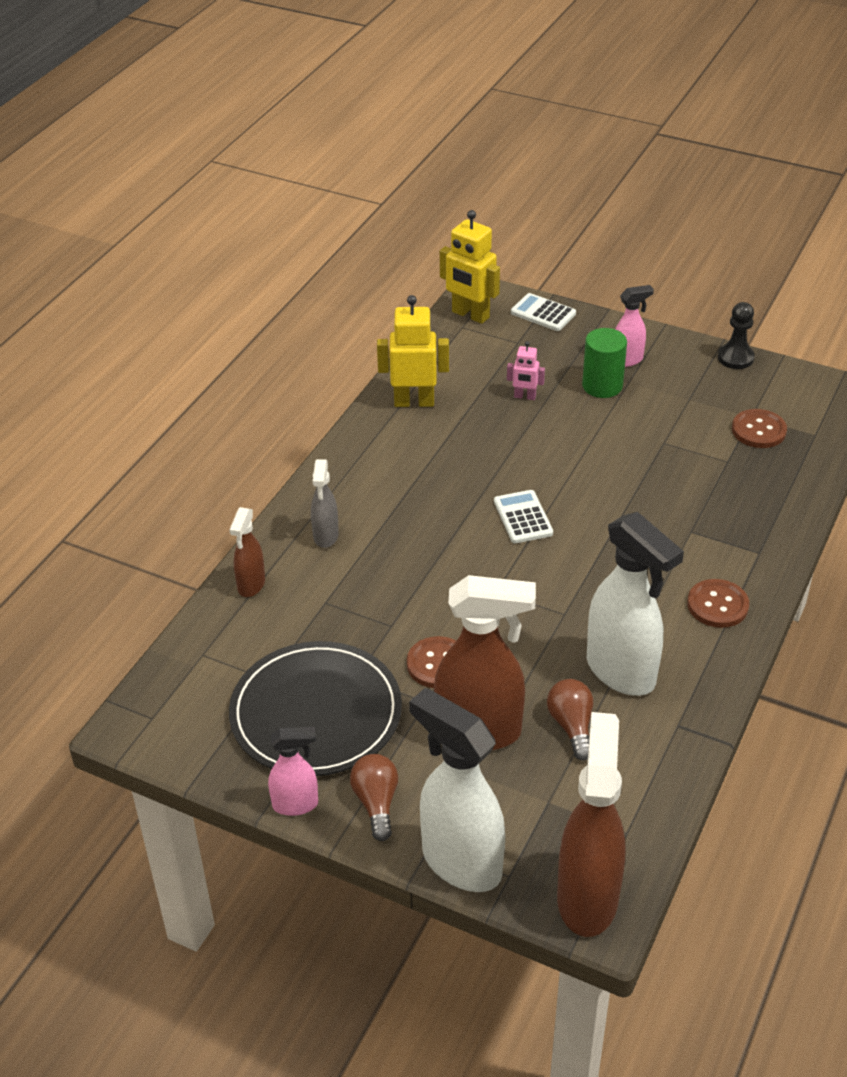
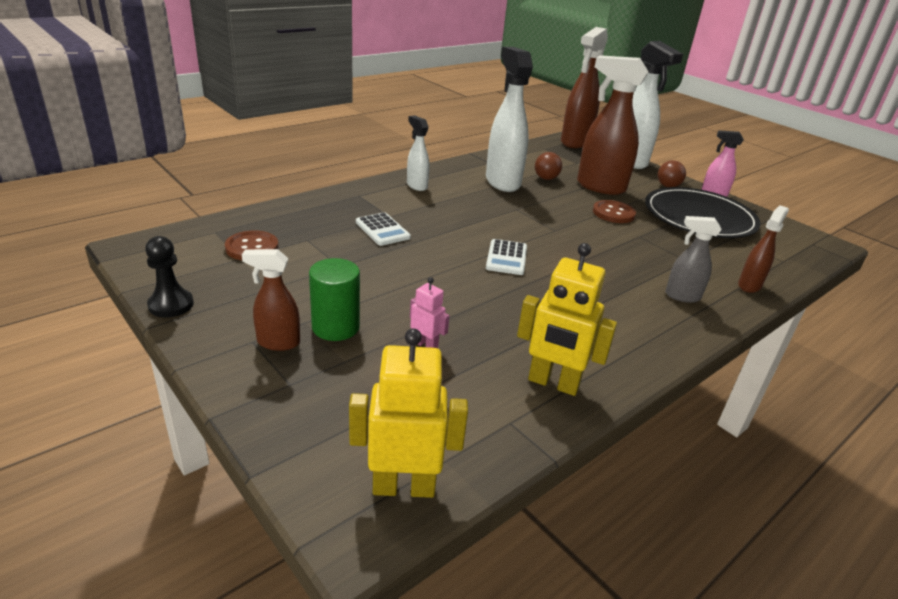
camera: 160 degrees left, 10 degrees down
(326, 536) = (681, 296): grey spray bottle -> grey spray bottle turned 105 degrees counterclockwise
(470, 315) = (404, 486): yellow robot -> yellow robot turned 60 degrees counterclockwise
(543, 313) = (301, 445): white calculator -> white calculator (382, 230)
(627, 360) = (278, 343): pink spray bottle -> brown spray bottle
(717, 605) = (416, 186): brown button -> white spray bottle

